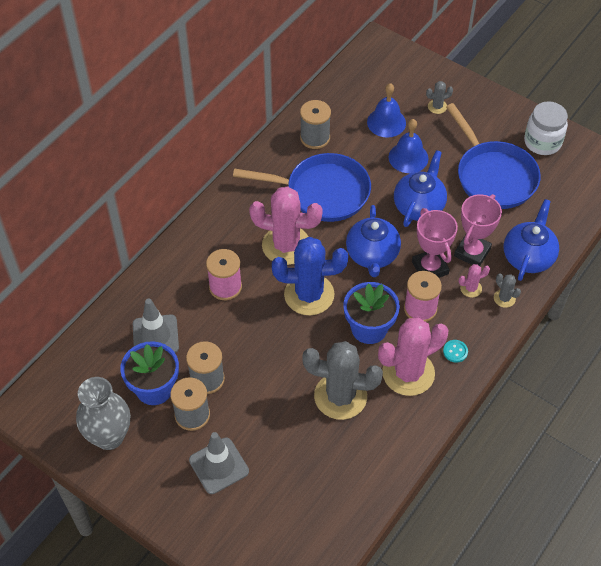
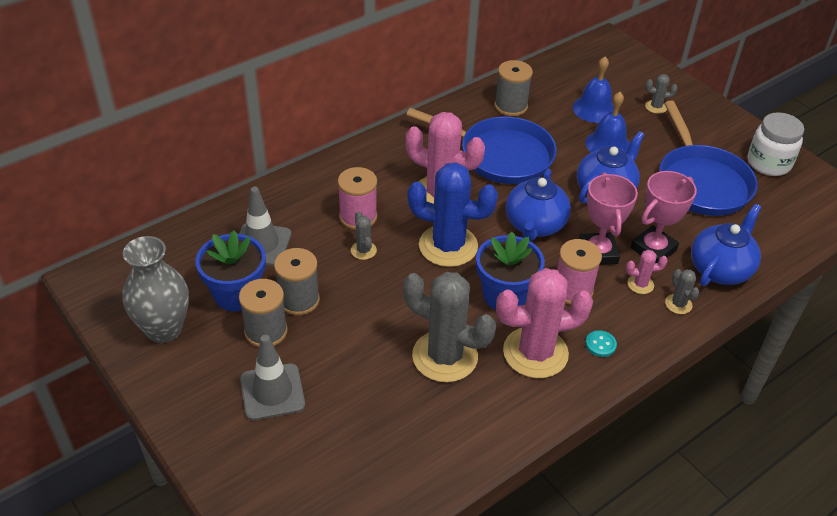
camera: 15 degrees right, 10 degrees down
(242, 318) = (363, 250): none -> grey cactus

